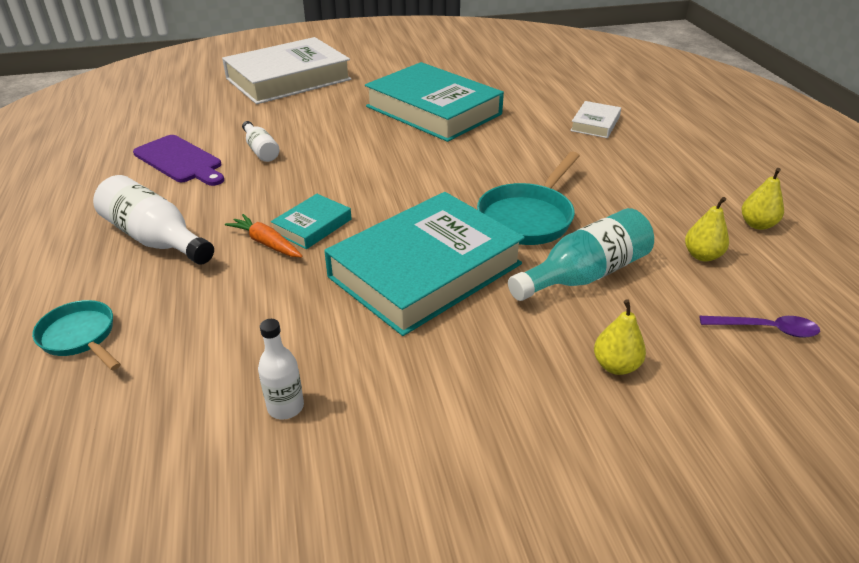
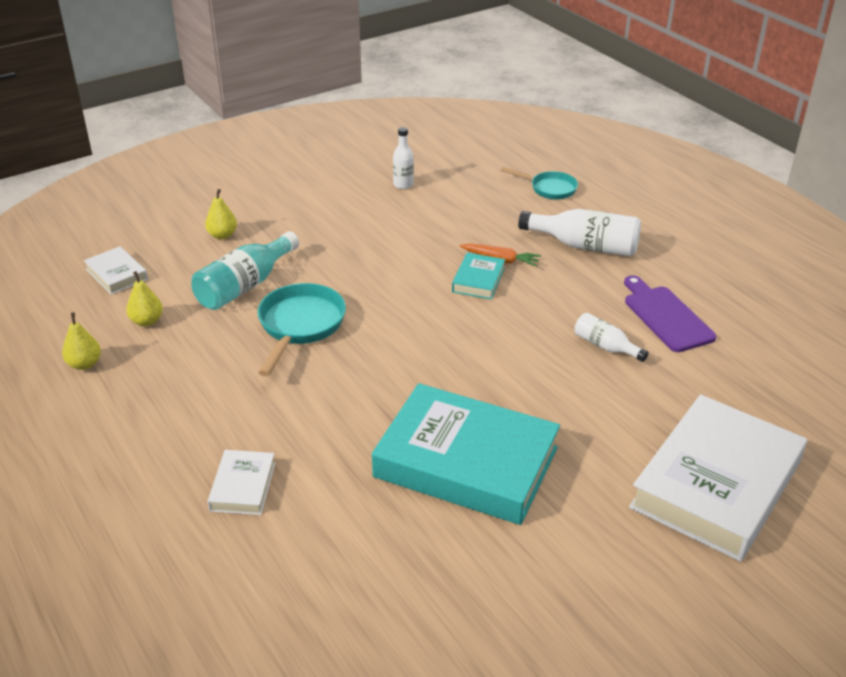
camera: 160 degrees right, 0 degrees up
(180, 161) = (665, 316): purple cutting board -> purple cutting board turned 45 degrees clockwise
(425, 270) = (366, 265): turquoise book -> none
(766, 329) = (116, 274): purple spoon -> white book

